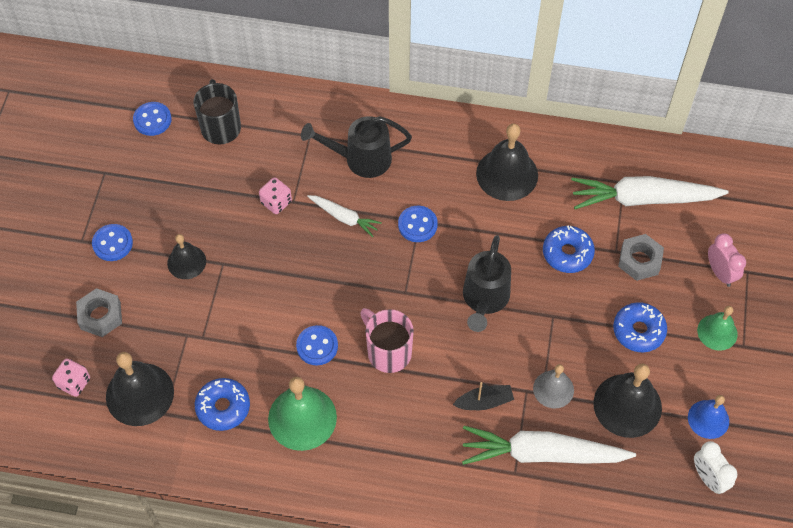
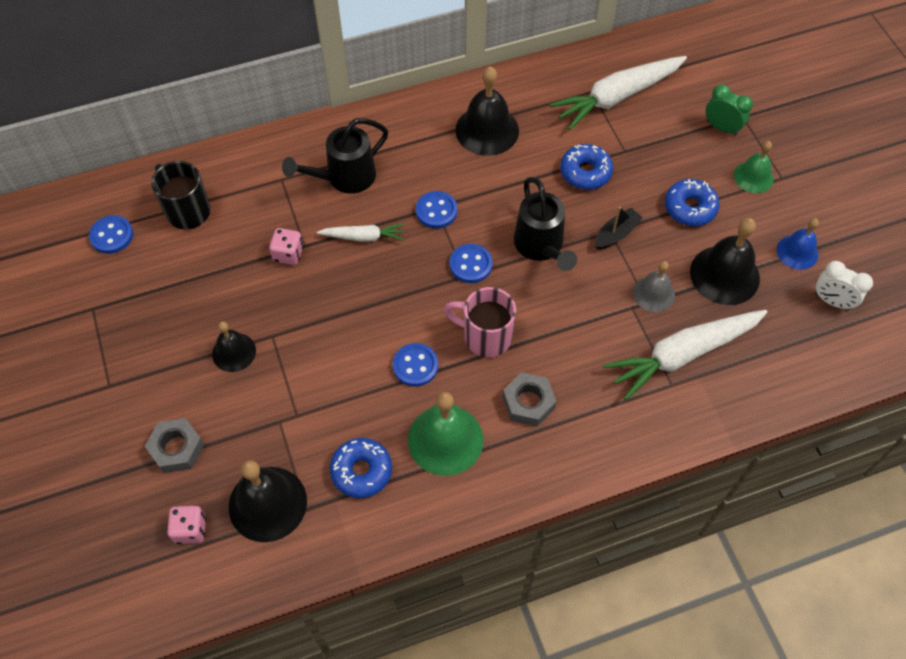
camera: 30 degrees left, 0 degrees up
(112, 243) = (144, 372): blue button -> blue button (470, 264)
(484, 402) = (602, 336): black boat -> black boat (616, 234)
(639, 260) = (650, 149): grey nut -> grey nut (528, 402)
(720, 273) = (721, 128): pink clock -> green clock

